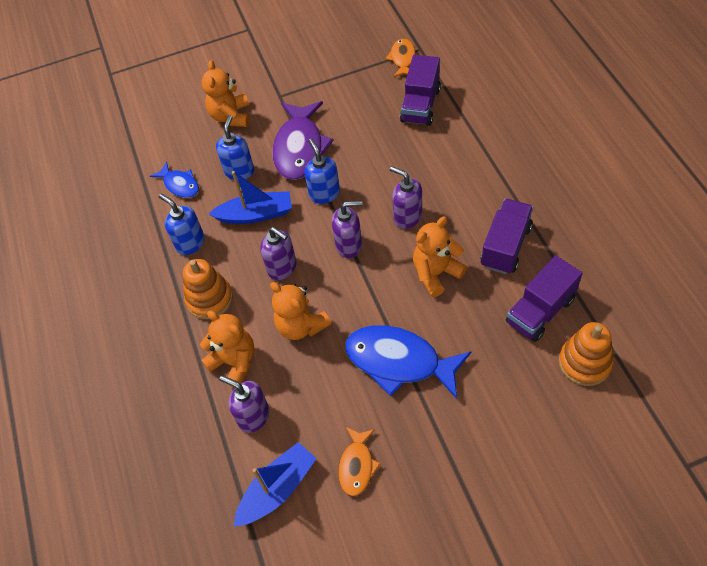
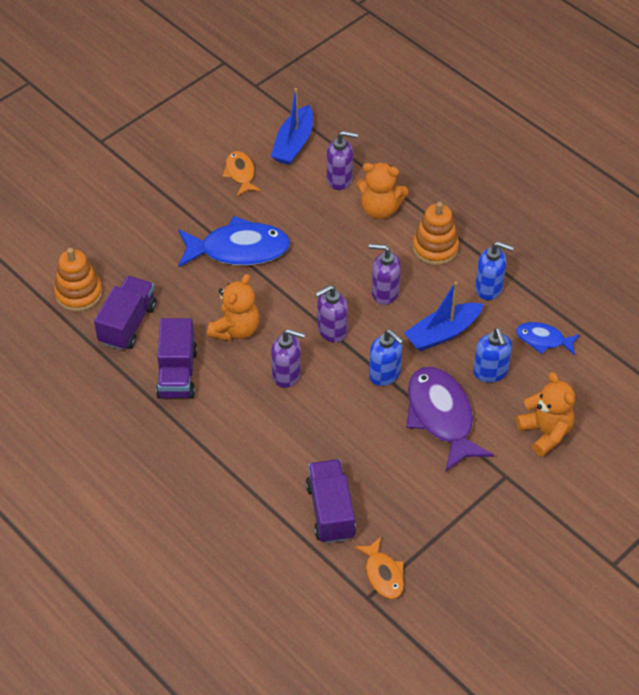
camera: 150 degrees right, 5 degrees down
(301, 325) = (338, 251): orange teddy bear -> none

